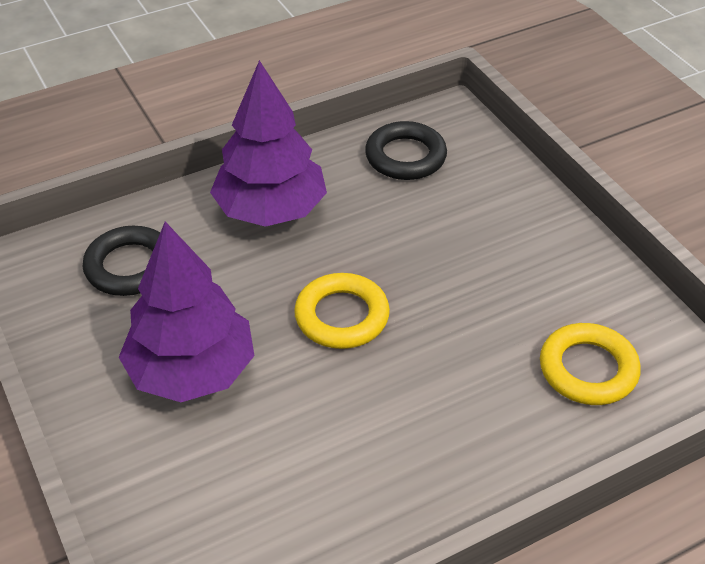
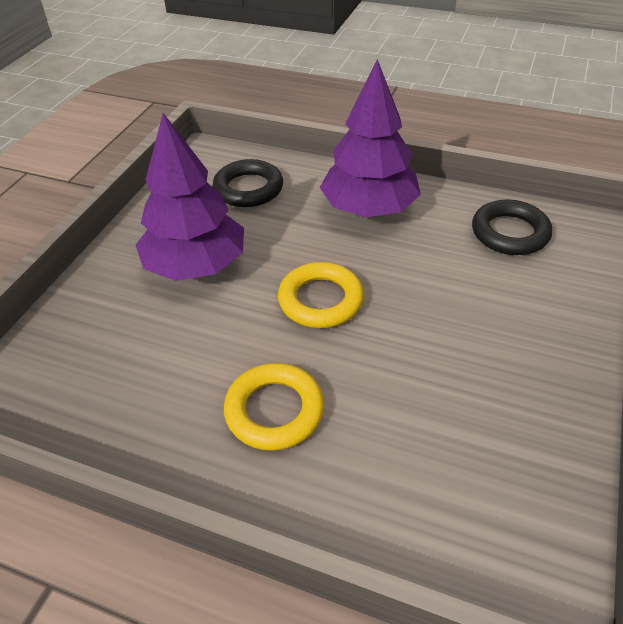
camera: 50 degrees right, 0 degrees up
(588, 369) = (445, 481): yellow ring -> yellow ring (274, 410)

